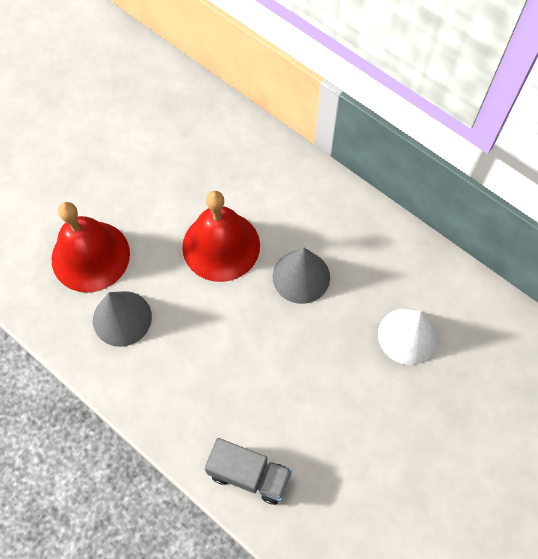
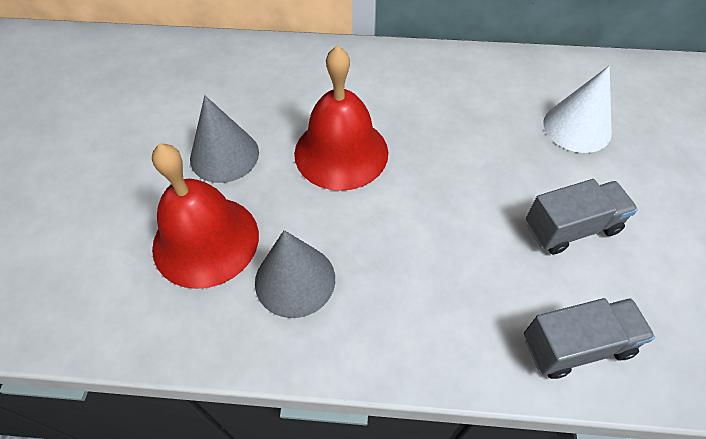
camera: 35 degrees left, 10 degrees down
(301, 276) = (441, 135): grey cone -> grey cone (224, 155)
(323, 404) = (571, 228): none -> grey truck

